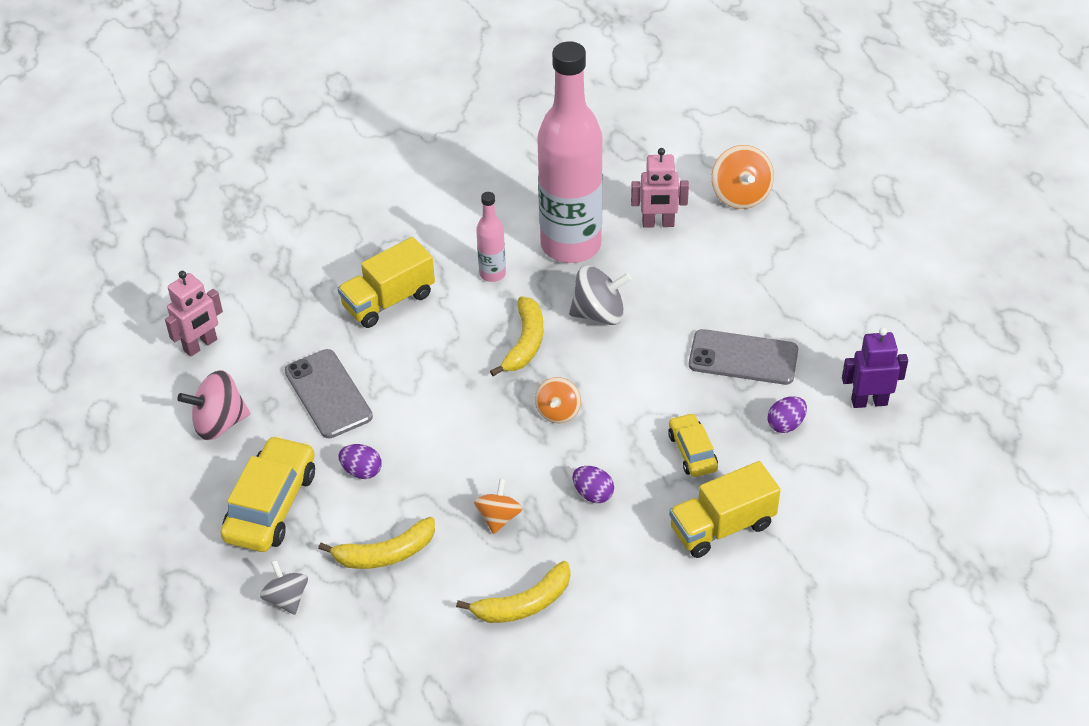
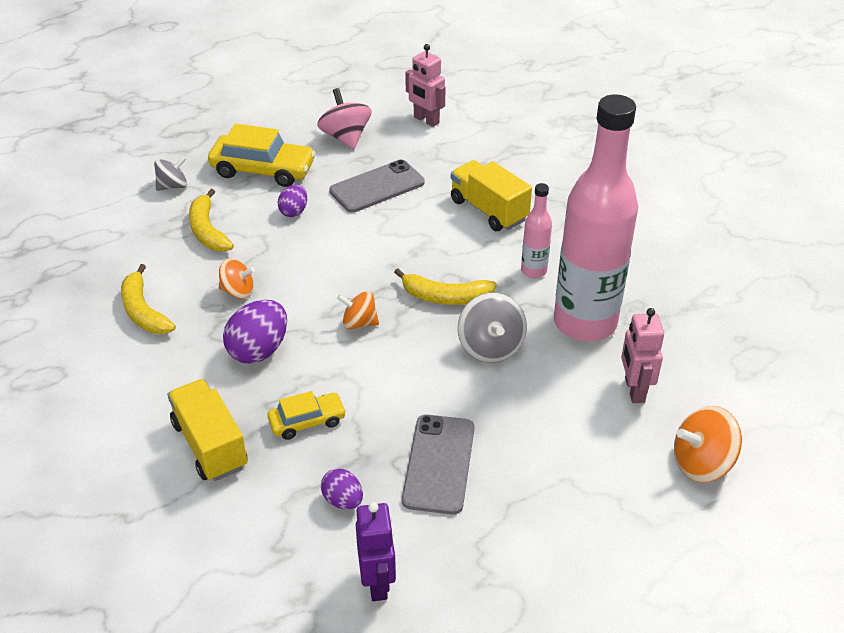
camera: 85 degrees right, 5 degrees down
(593, 494) = (259, 350): purple egg -> purple egg, size x1.71

